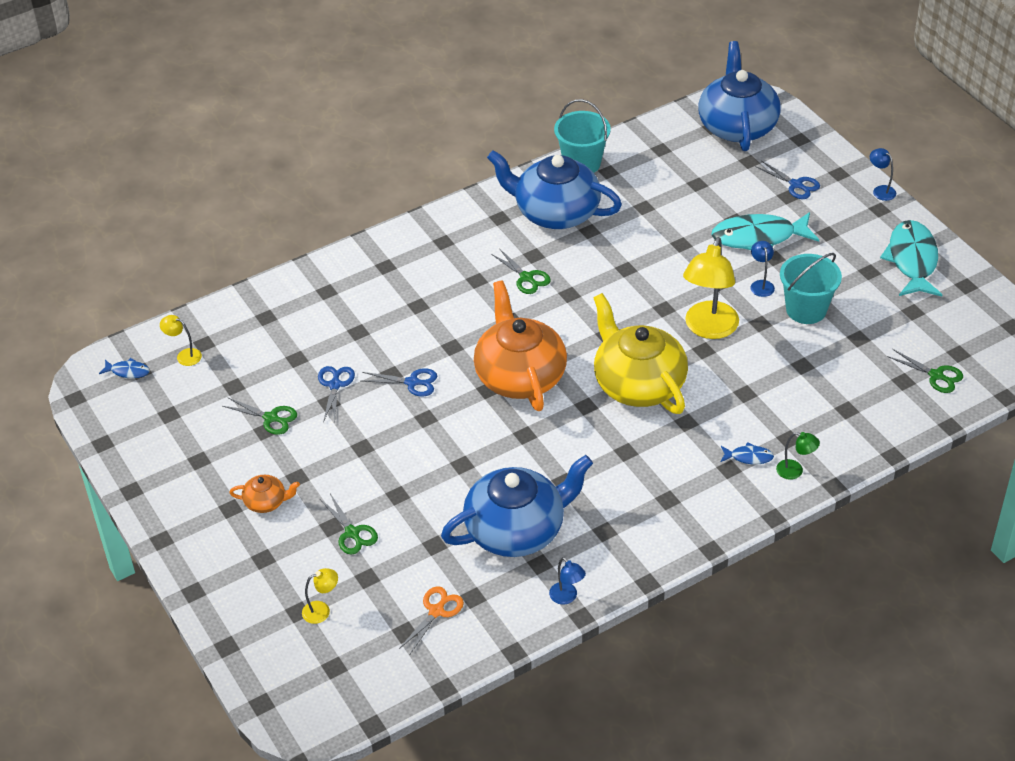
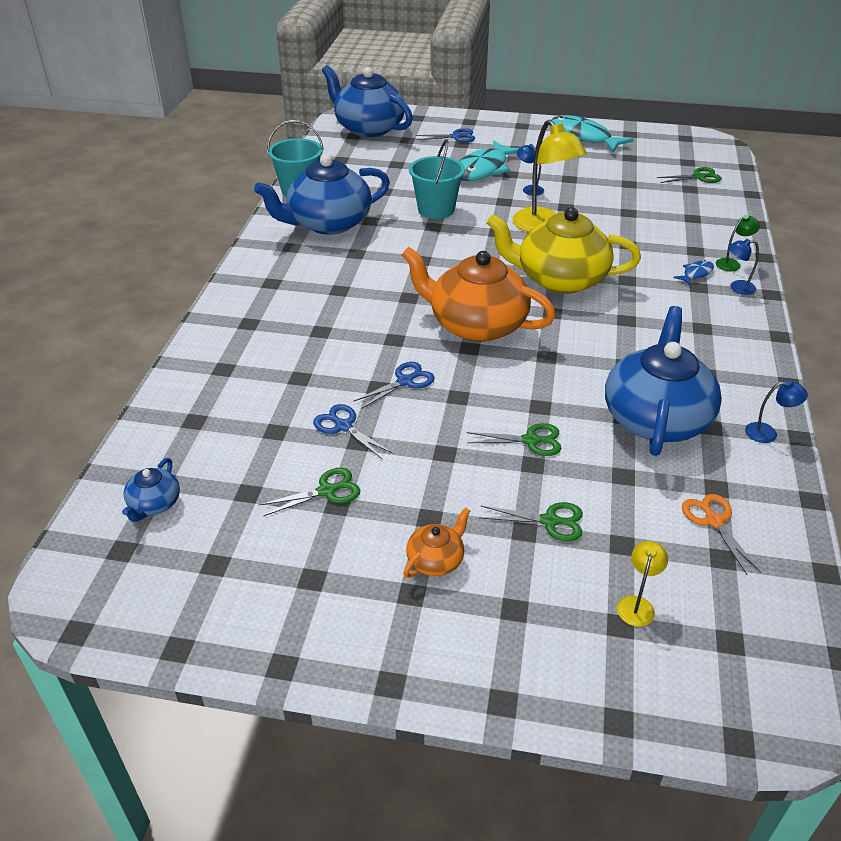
camera: 50 degrees left, 5 degrees down
(128, 371) = (108, 561): blue fish -> none
(184, 355) = (154, 504): yellow lamp -> blue teapot
(526, 278) = (374, 268): green scissors -> green scissors (531, 440)
(806, 309) = (576, 187): turquoise bucket -> turquoise bucket (436, 209)
(880, 190) = (506, 118): blue lamp -> blue lamp (737, 287)

